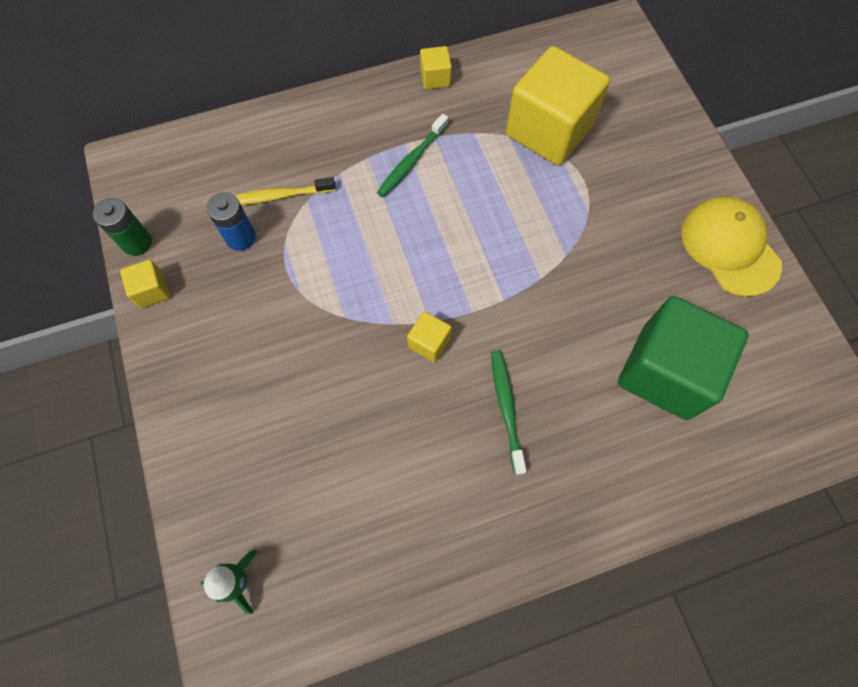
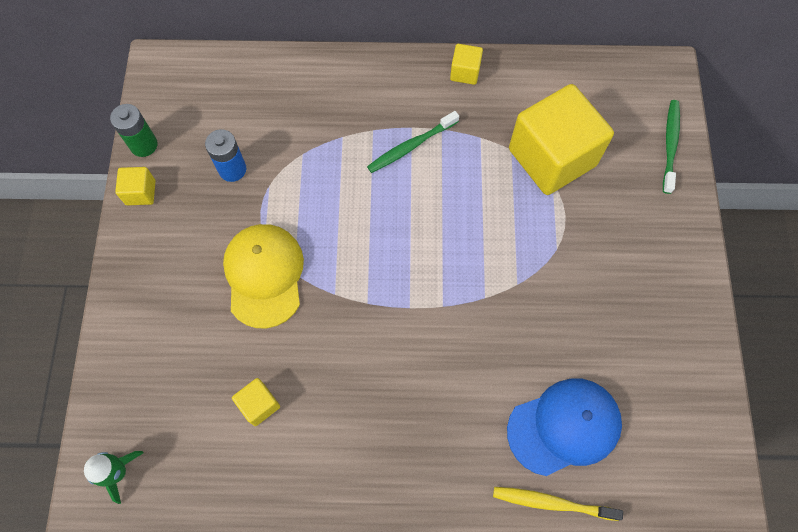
camera: 20 degrees right, 0 degrees up
(277, 196) = (278, 141): yellow toothbrush -> yellow toothbrush (552, 503)
(429, 342) = (359, 322): yellow cube -> yellow cube (259, 404)
(506, 408) = (404, 407): green toothbrush -> green toothbrush (670, 145)
(665, 372) = (564, 426): green cube -> blue cap
(730, 247) = (679, 330): yellow cap -> yellow cap (264, 275)

